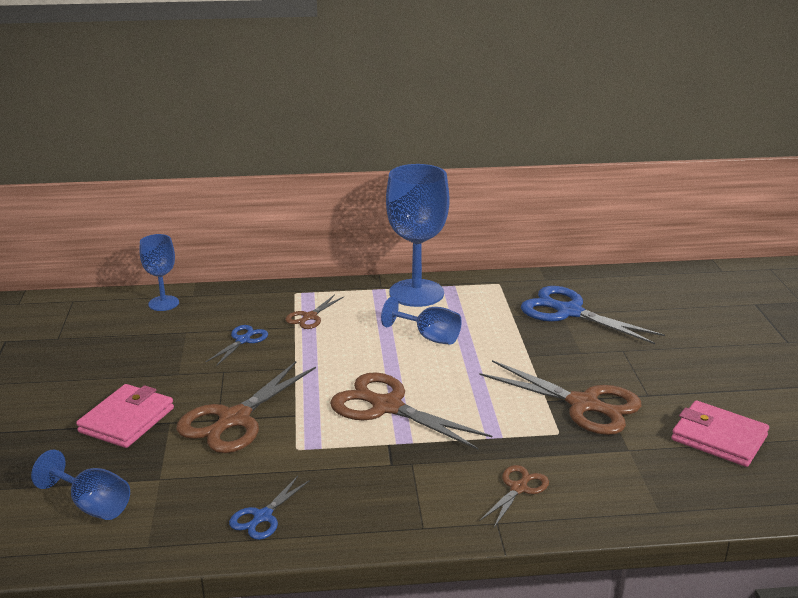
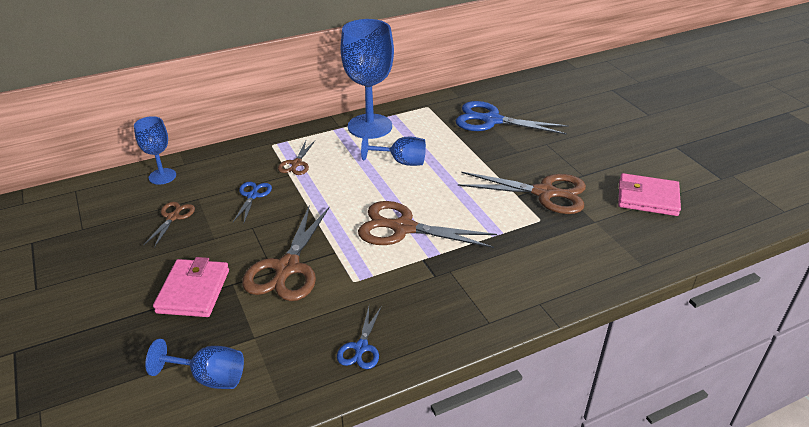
camera: 20 degrees left, 10 degrees up
(519, 488) = (538, 271): brown scissors -> brown scissors (173, 217)

